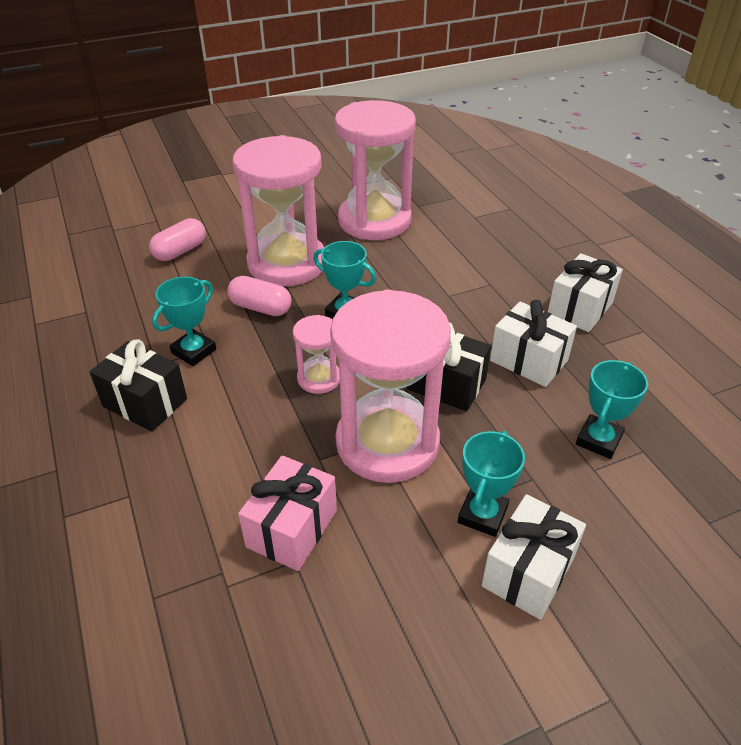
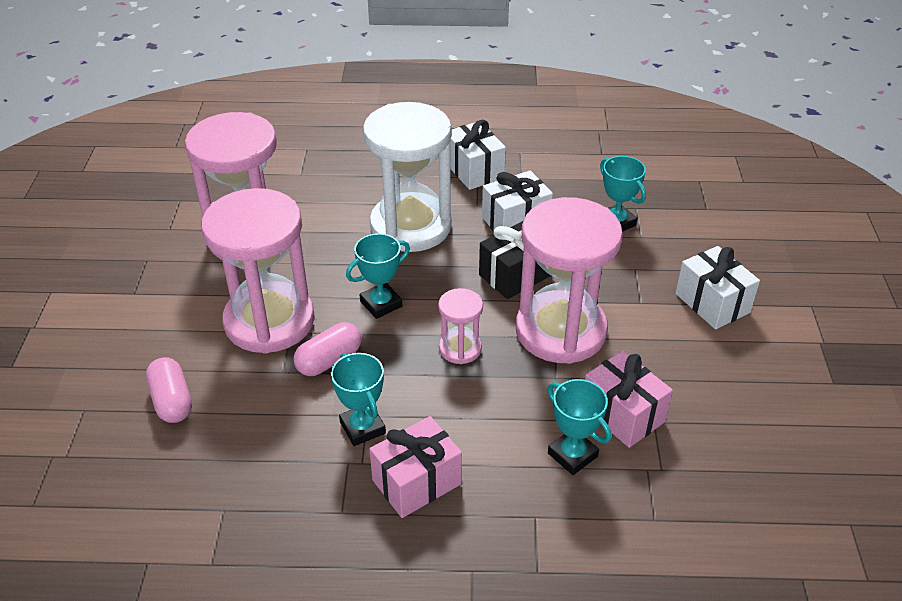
camera: 65 degrees left, 0 degrees up
(145, 403) = (417, 482): black gift -> pink gift
(460, 296) = (410, 226): none -> white hourglass
(482, 515) = (656, 306): turquoise trophy -> turquoise trophy (572, 455)

